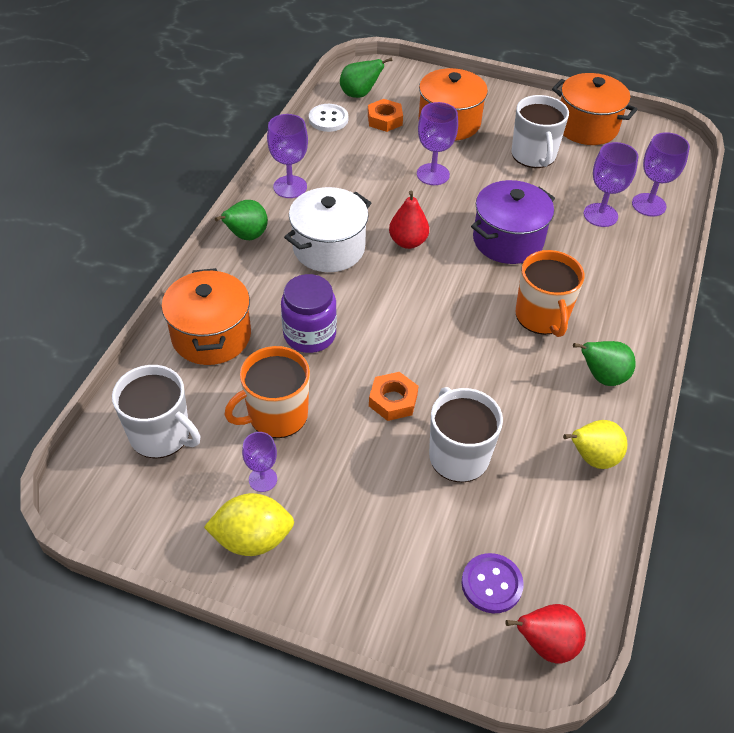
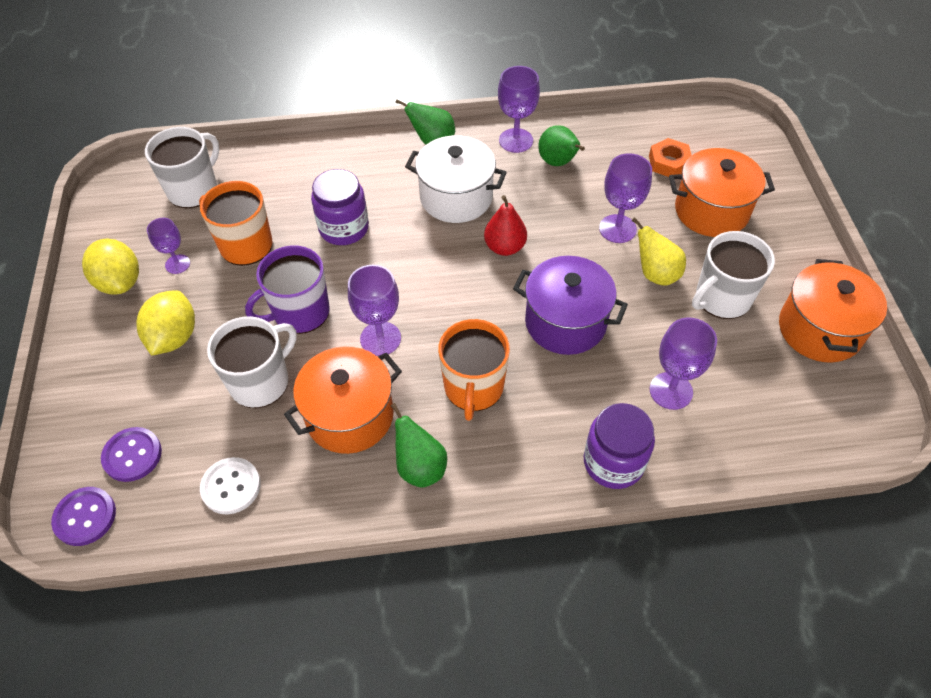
camera: 65 degrees right, 5 degrees up
(161, 435) = (193, 189): white mug -> white mug turned 150 degrees counterclockwise
(211, 336) = (306, 171): orange pot -> orange pot (350, 416)
(328, 119) = (632, 125): white button -> white button (231, 486)
(359, 94) = (691, 130): green pear -> green pear (558, 162)
(362, 509) = (174, 337): none -> yellow lemon
(393, 400) = (300, 312): orange nut -> purple mug
(542, 316) = (473, 388): orange mug -> orange mug turned 45 degrees counterclockwise
(546, 644) = (85, 517): red pear -> purple button
(592, 458) = (307, 491): yellow pear -> yellow pear (655, 274)
(646, 269) = (613, 462): none -> purple jar
(648, 205) = (728, 433): purple goblet -> purple goblet (380, 338)

